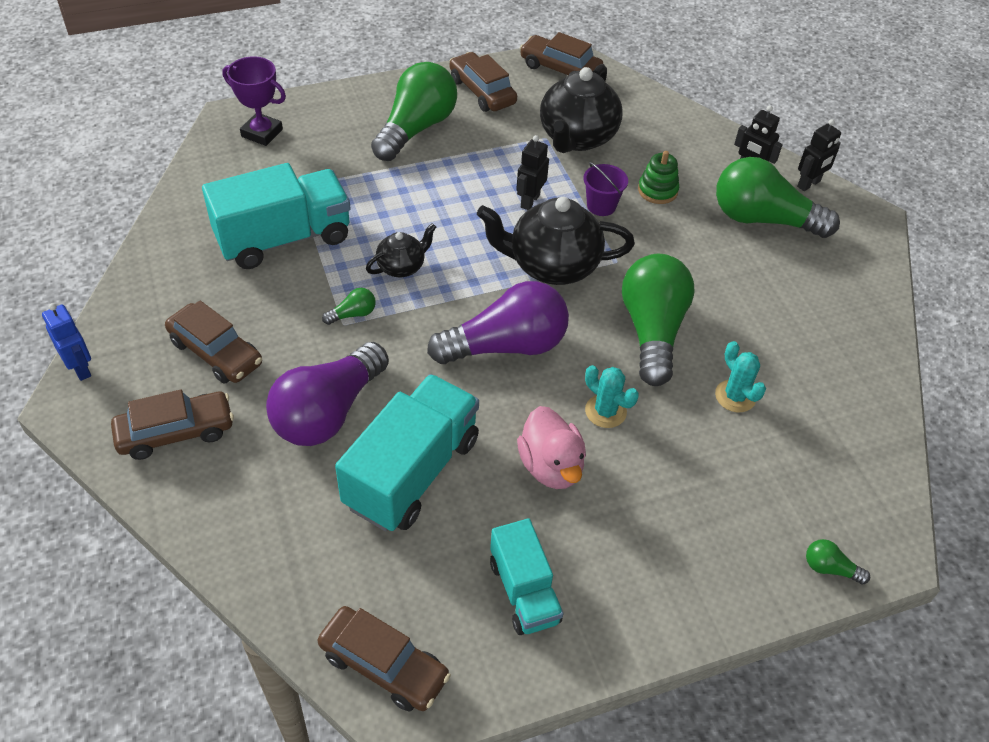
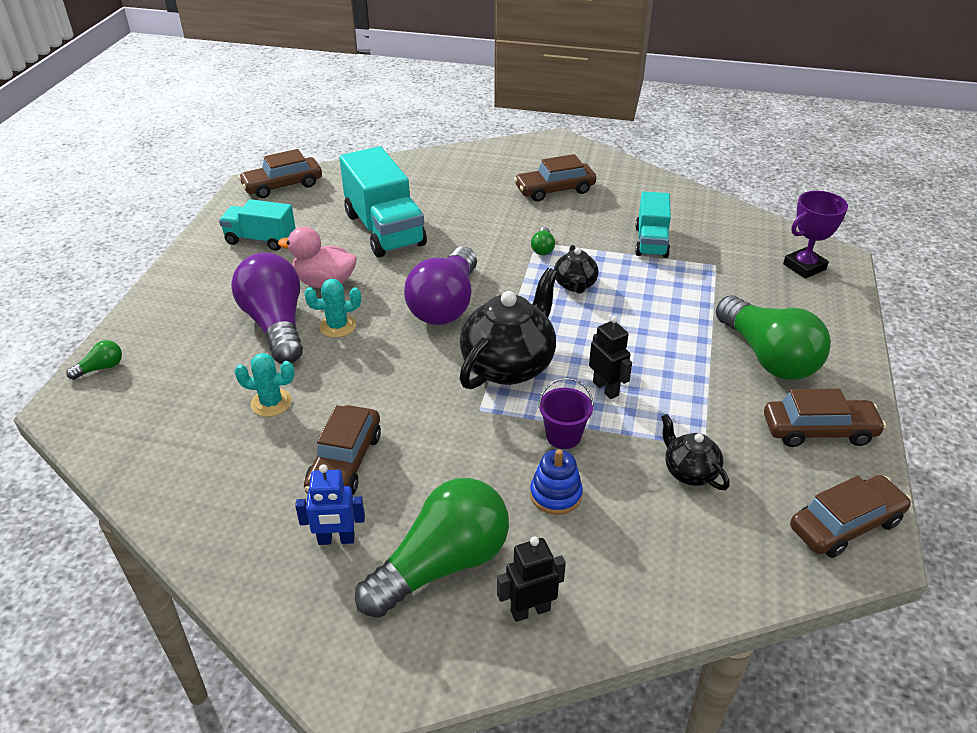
camera: 125 degrees right, 10 degrees down
(80, 368) = (582, 148): blue robot -> blue robot (336, 539)
(176, 432) = (501, 165): brown car -> brown car (345, 462)
(284, 238) = (651, 242): turquoise truck -> turquoise truck, size x0.60
(328, 412) = (464, 215): purple light bulb -> purple light bulb (276, 325)
(577, 138) = (689, 472): black teapot -> black teapot, size x0.52
(652, 331) = (382, 390): green light bulb -> none
(657, 190) = (555, 495): green stacking toy -> blue stacking toy
(809, 184) = (462, 662): black robot -> none

